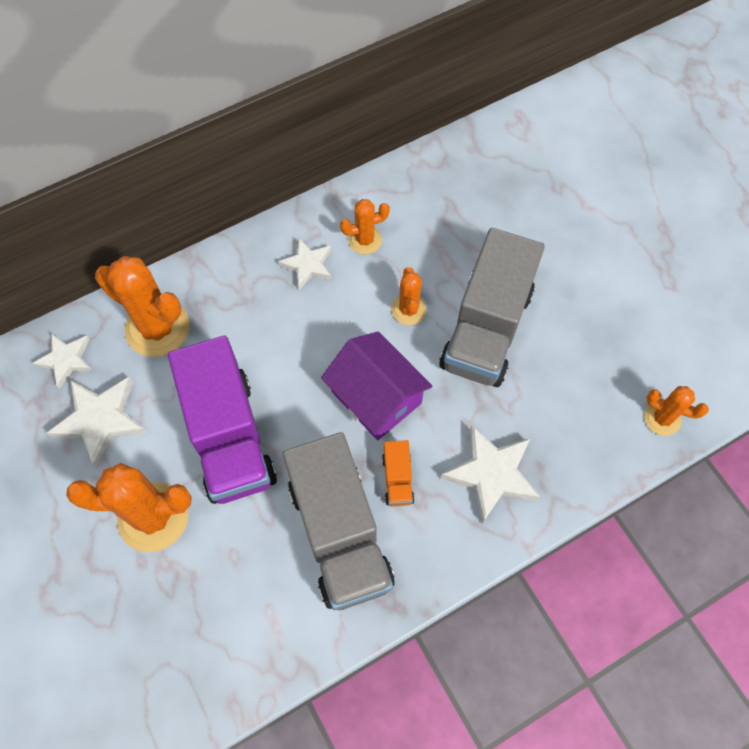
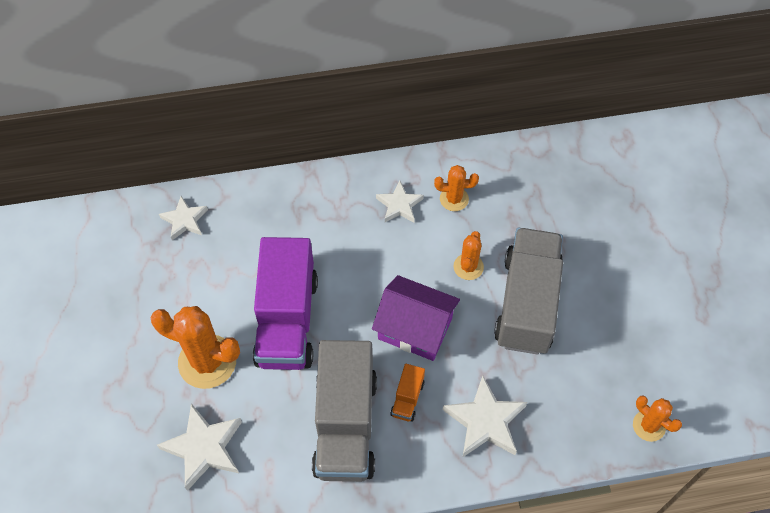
camera: 20 degrees right, 5 degrees down
(101, 421) = (194, 275): white star -> white star (204, 448)
(157, 328) = (262, 218): orange cactus -> none
(376, 397) = (415, 328): purple house -> purple house turned 45 degrees counterclockwise
(486, 328) = (527, 303): grey truck -> grey truck turned 150 degrees clockwise

